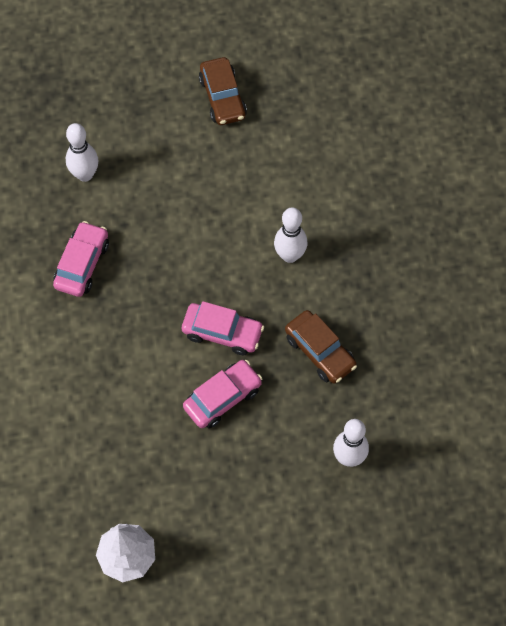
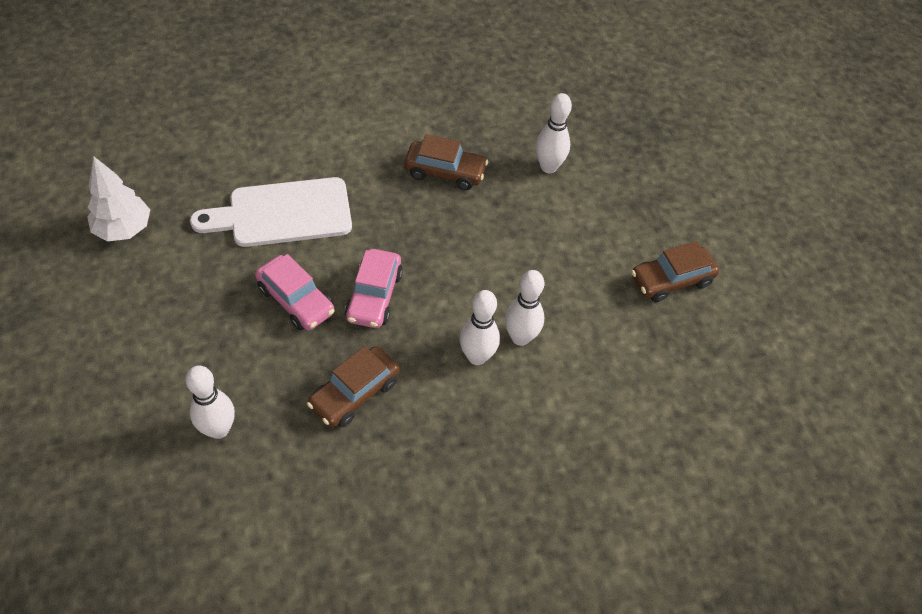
camera: 80 degrees right, 10 degrees down
(82, 264) = (445, 172): pink car -> brown car
(121, 410) = (283, 214): none -> white cutting board
(273, 220) = (520, 337): none -> white bowling pin

